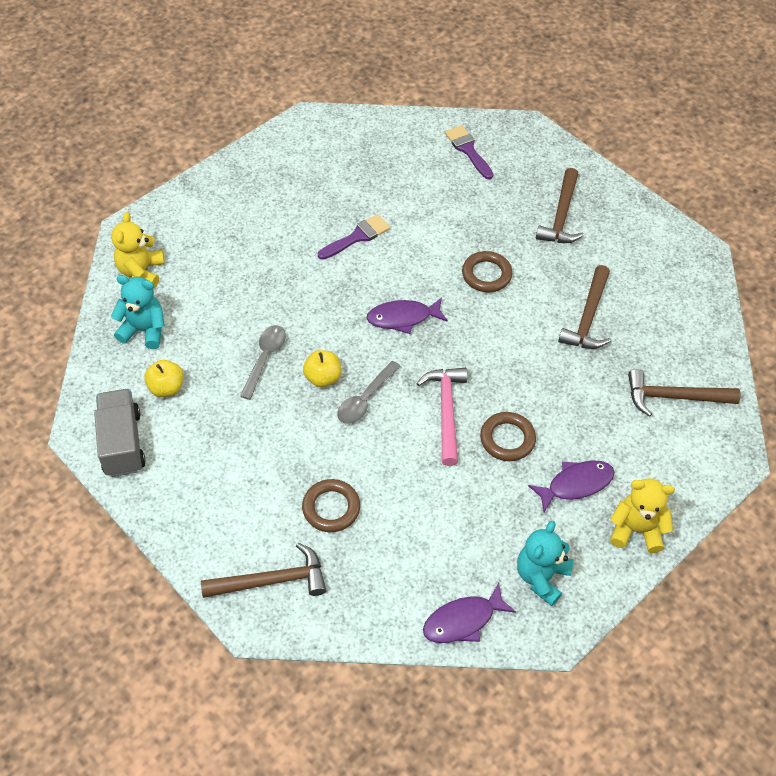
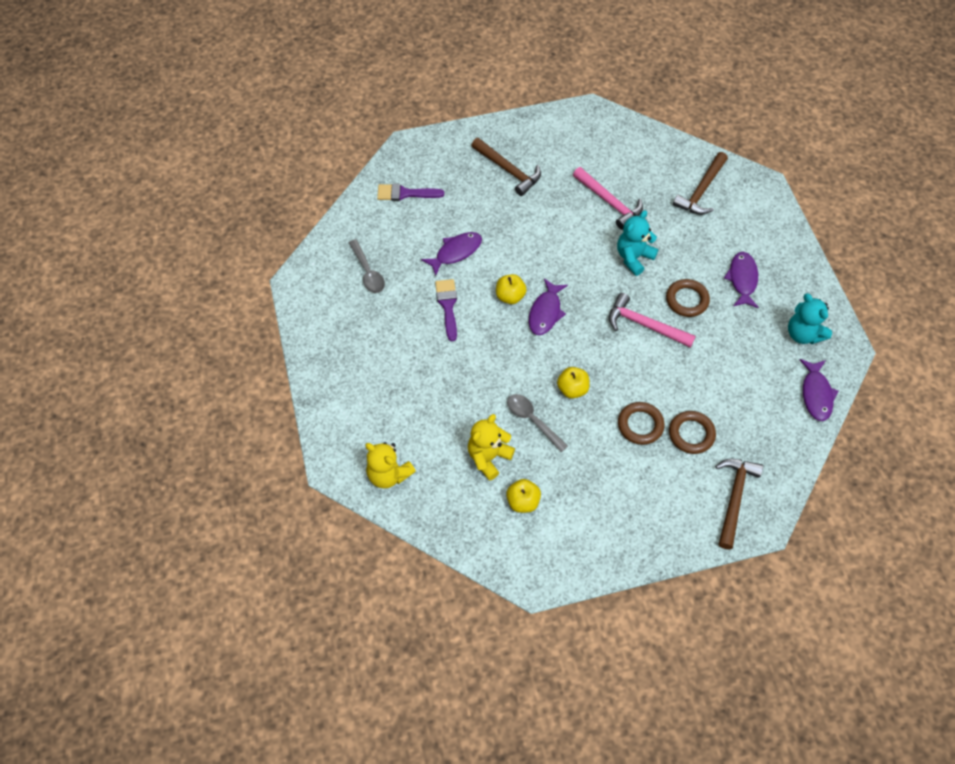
camera: 60 degrees left, 5 degrees up
(122, 443) = (560, 555): grey truck -> none
(144, 330) = (454, 496): turquoise teddy bear -> turquoise teddy bear (633, 257)
(365, 399) = (607, 370): grey spoon -> grey spoon (368, 272)
(402, 281) = (510, 296): none -> yellow apple
(426, 217) = (456, 252): none -> purple fish
(486, 274) = (535, 242): brown ring -> brown ring (640, 425)
(587, 317) = (609, 202): brown hammer -> pink hammer
(636, 530) = (792, 265): yellow teddy bear -> yellow teddy bear (488, 457)

